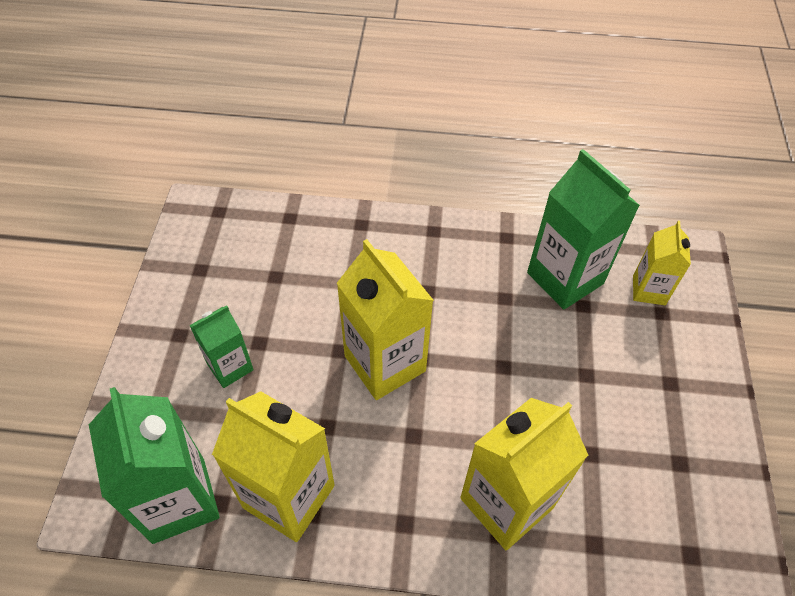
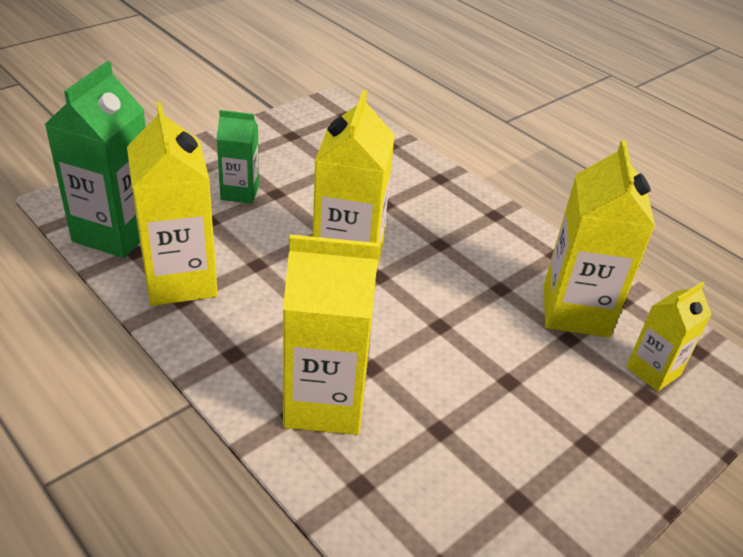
camera: 40 degrees right, 15 degrees down
(565, 278) = (575, 311): green carton -> yellow carton

